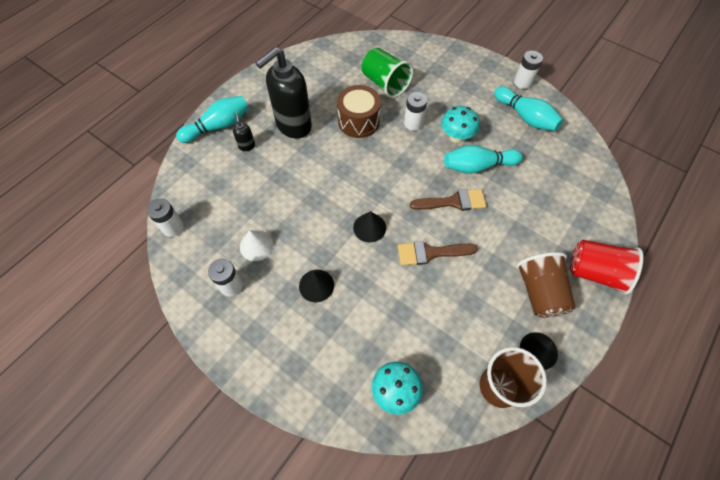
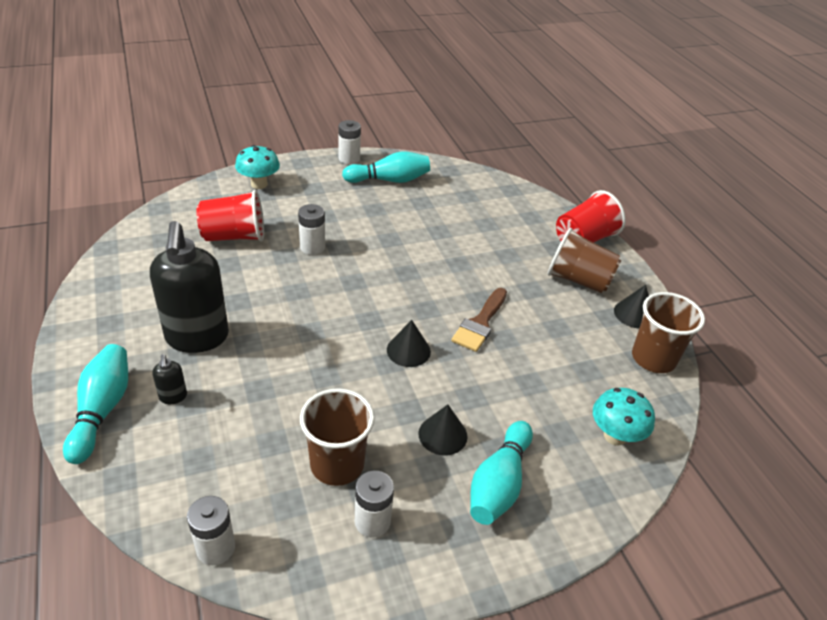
camera: 60 degrees left, 20 degrees down
(247, 146) = (173, 397): black soap dispenser -> black soap dispenser turned 120 degrees counterclockwise
(256, 245) = (337, 464): white cone -> brown cup
(358, 121) = (260, 282): brown drum -> none
(385, 83) = (234, 236): green cup -> red cup
(453, 202) = (436, 275): brown brush -> none
(456, 137) = (363, 230): turquoise mushroom -> turquoise mushroom (259, 184)
(477, 166) = (412, 237): turquoise bowling pin -> turquoise bowling pin (499, 483)

